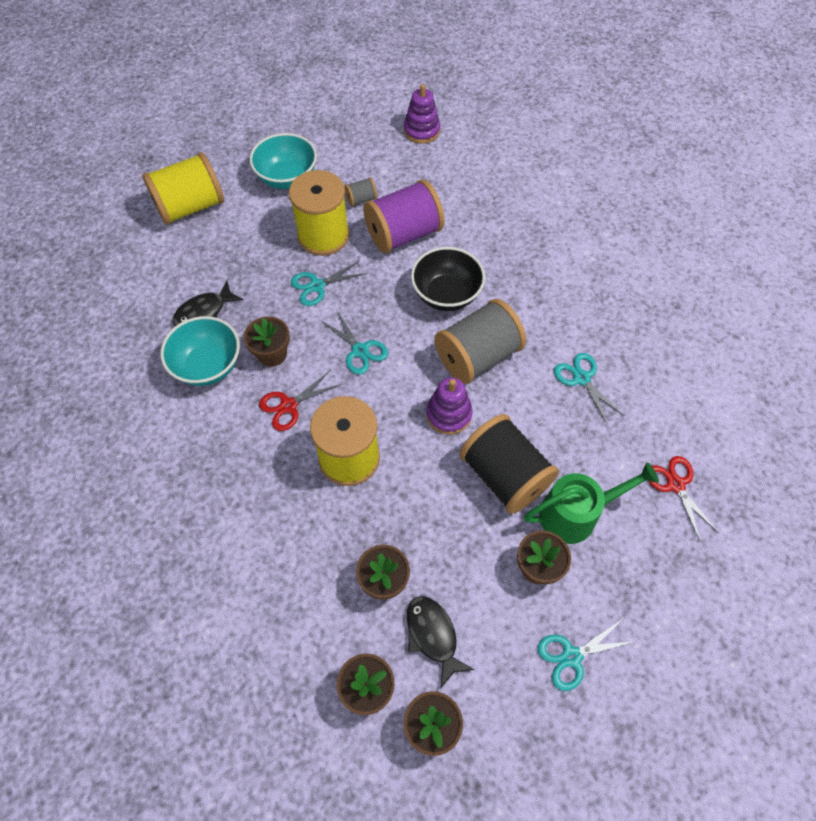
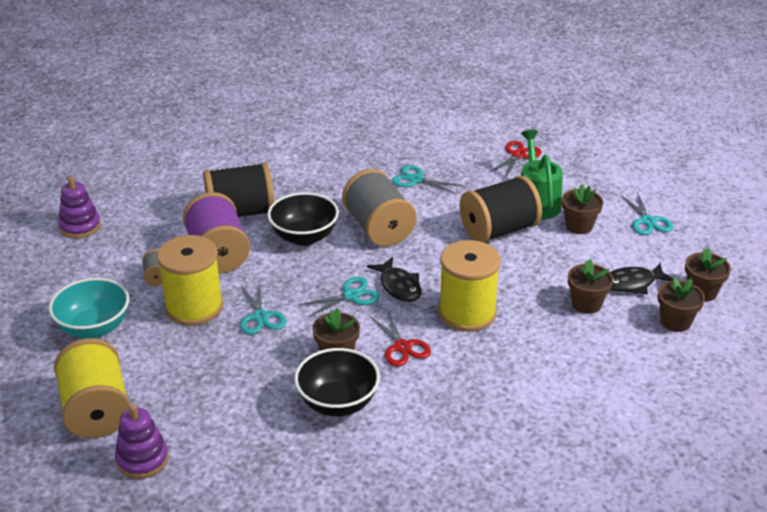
camera: 80 degrees left, 25 degrees down
(204, 312) = (264, 403): black fish -> black fish (399, 286)
(208, 366) = (338, 403): turquoise bowl -> black bowl
(448, 414) = (434, 251): purple stacking toy -> purple stacking toy (142, 459)
(473, 236) = (241, 213): none -> black spool
(581, 378) = (416, 179): turquoise scissors -> turquoise scissors turned 45 degrees clockwise
(675, 484) = (518, 155): red scissors -> red scissors turned 135 degrees clockwise

